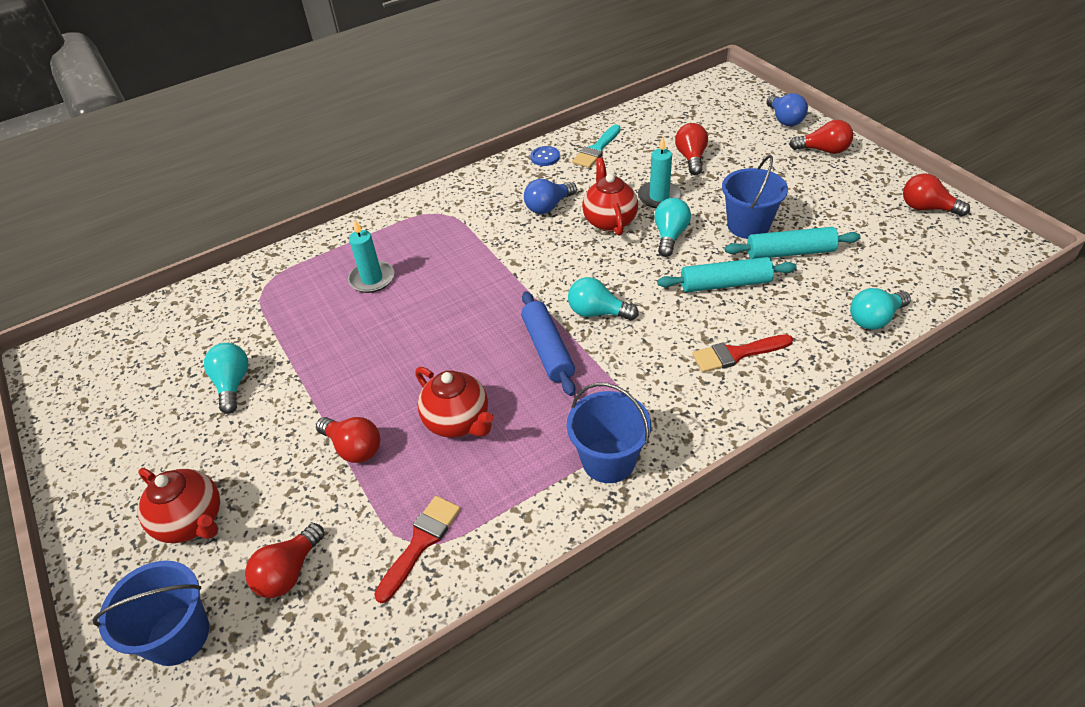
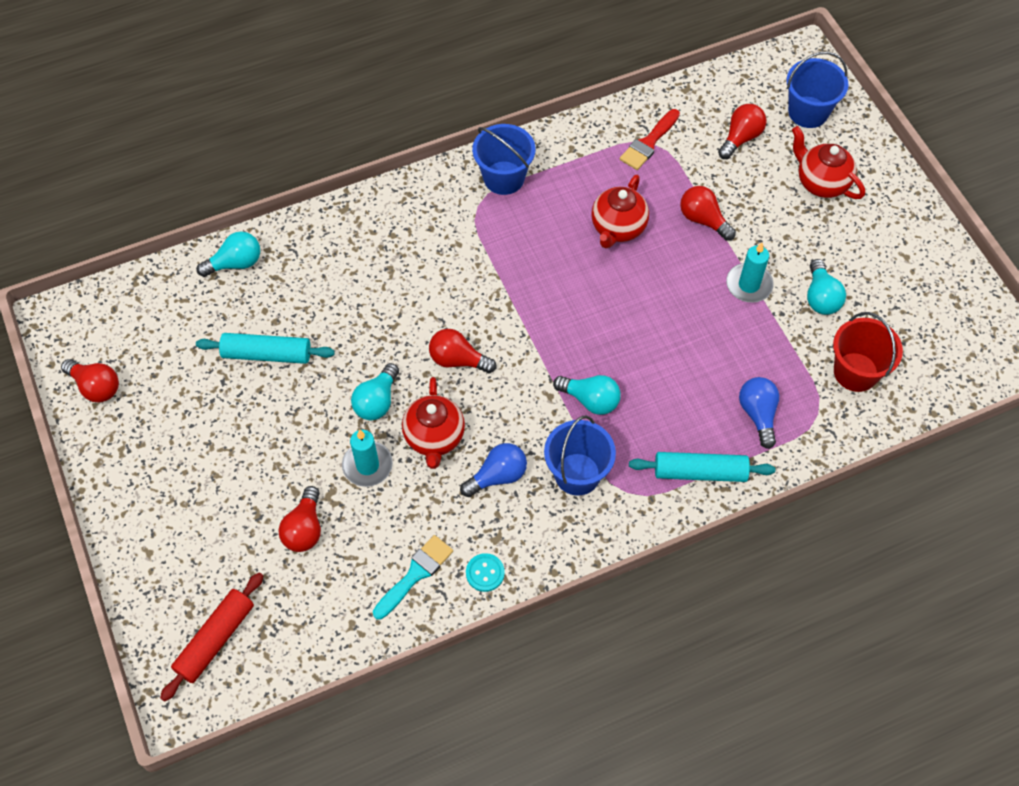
camera: 175 degrees left, 15 degrees up
(217, 323) = (855, 372): none -> red bucket
(372, 279) = (701, 401): turquoise candle -> turquoise candle (749, 285)
(458, 421) = (618, 228): red teapot -> red teapot turned 120 degrees counterclockwise
(545, 157) = (485, 573): blue button -> turquoise button
(547, 349) = (533, 283): blue rolling pin -> none
(597, 312) = (478, 315): turquoise light bulb -> turquoise light bulb (590, 400)
(723, 104) = (215, 639): none -> red rolling pin
(725, 284) = (347, 326): turquoise rolling pin -> turquoise rolling pin (700, 472)
(737, 354) = (370, 250): red brush -> none
(748, 225) = (290, 399): blue bucket -> blue bucket (577, 474)
(784, 119) = (154, 583): blue light bulb -> blue light bulb (758, 414)
(823, 150) = (143, 508): red light bulb -> red light bulb (458, 360)

